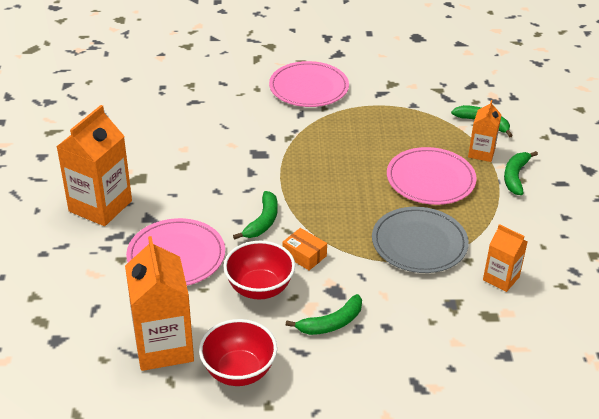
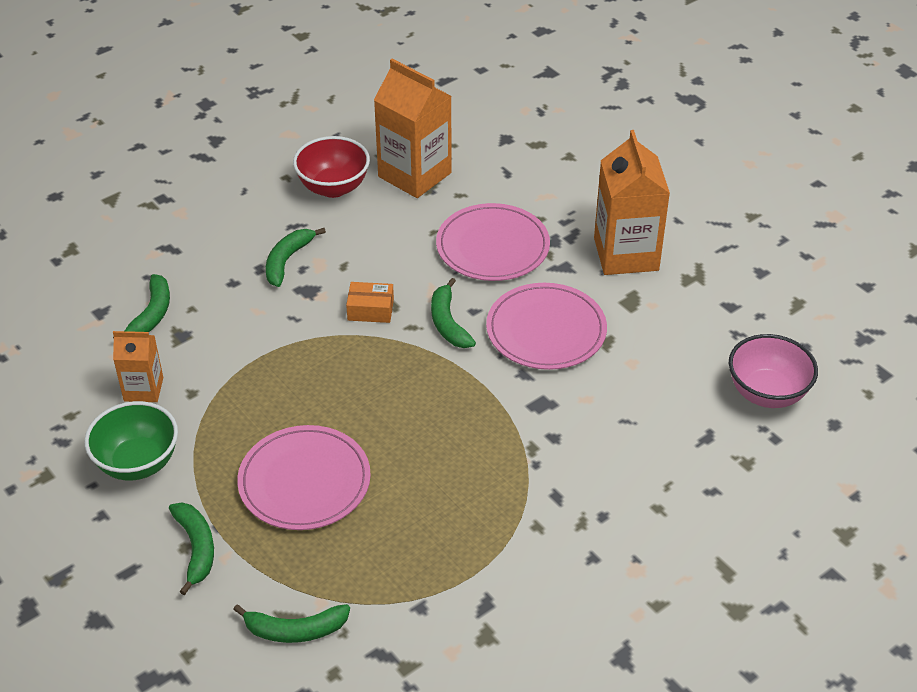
camera: 145 degrees right, 5 degrees up
(136, 104) = (767, 393): none -> pink bowl
(259, 288) = (383, 257): red bowl -> none
(308, 87) = (593, 553): pink plate -> pink plate (546, 330)
(419, 243) = (259, 385): grey plate -> none
(465, 332) = (152, 314): none -> green banana
(481, 153) = (264, 566): orange carton -> none
(528, 234) = (138, 463): none -> green bowl

